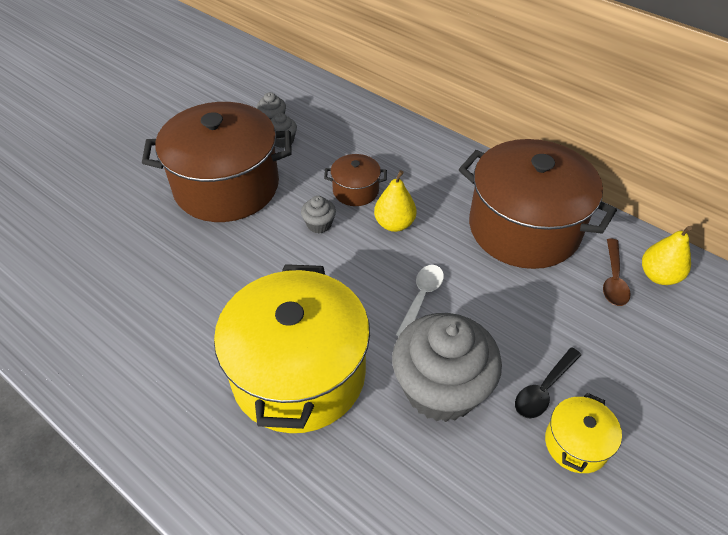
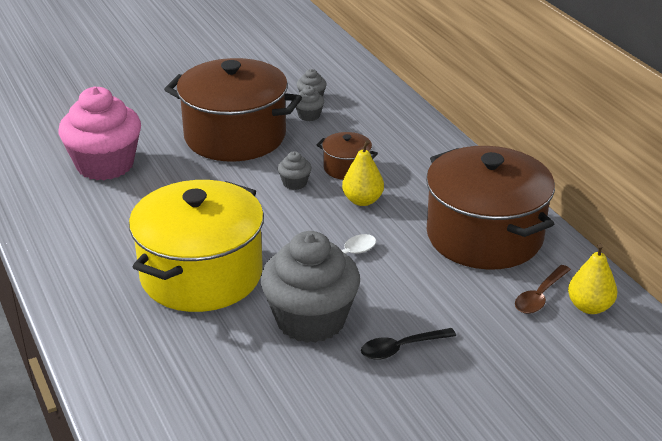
camera: 25 degrees right, 15 degrees down
(111, 265) = (105, 165): none -> pink cupcake
(576, 444) = (398, 390): yellow pot -> none

